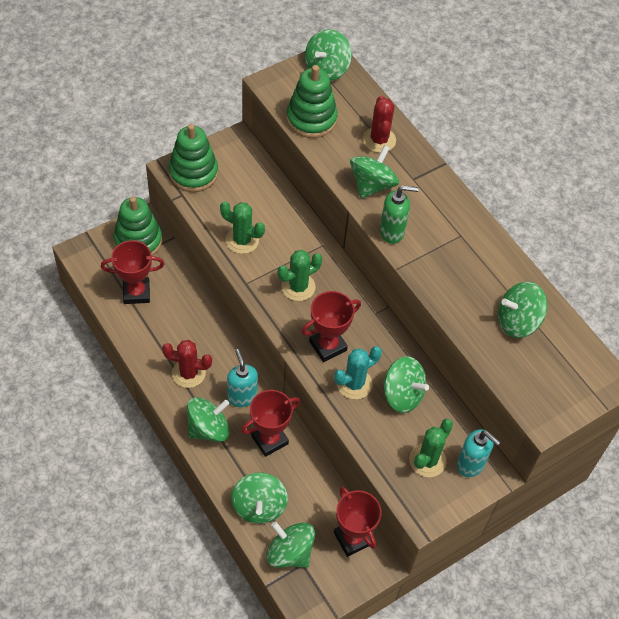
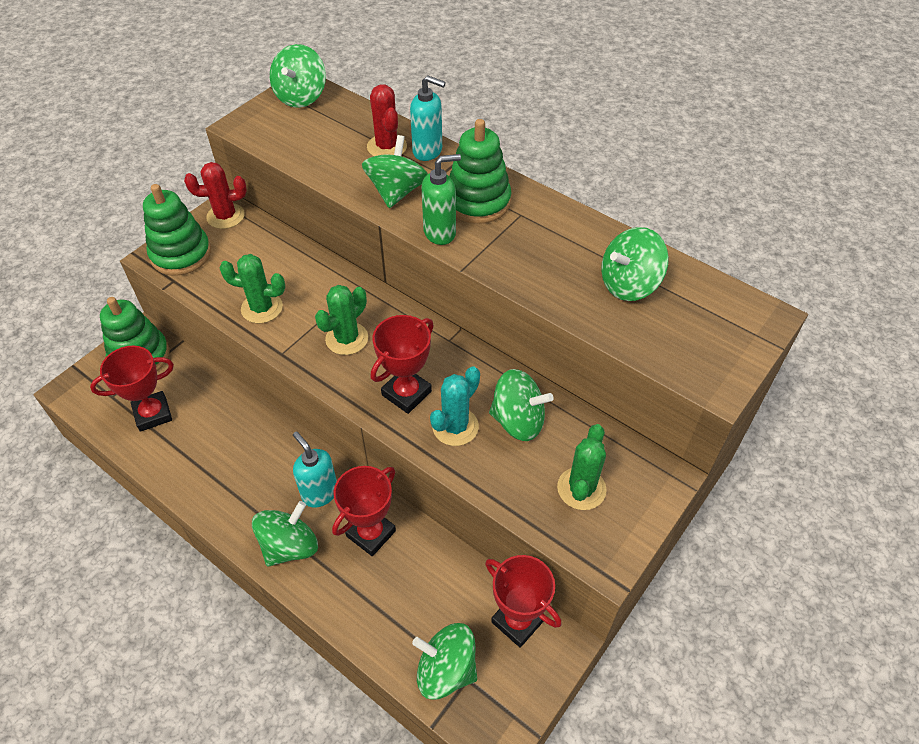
camera: 15 degrees left, 5 degrees down
(188, 373) = (244, 487): red cactus -> red cactus (225, 216)
(259, 506) = (386, 623): green spinning top -> none
(311, 119) = (300, 146): green stacking toy -> green stacking toy (478, 202)
(471, 464) = (635, 476): turquoise soap dispenser -> turquoise soap dispenser (428, 151)

